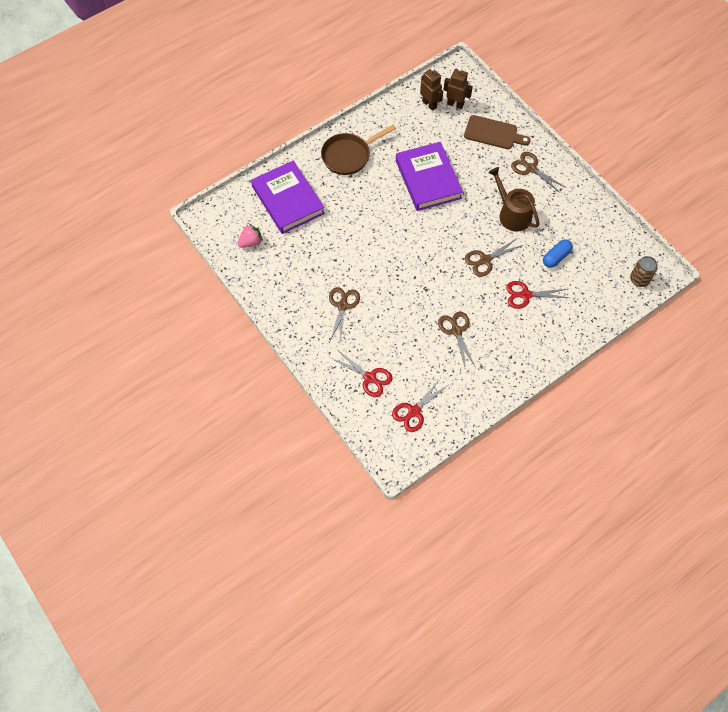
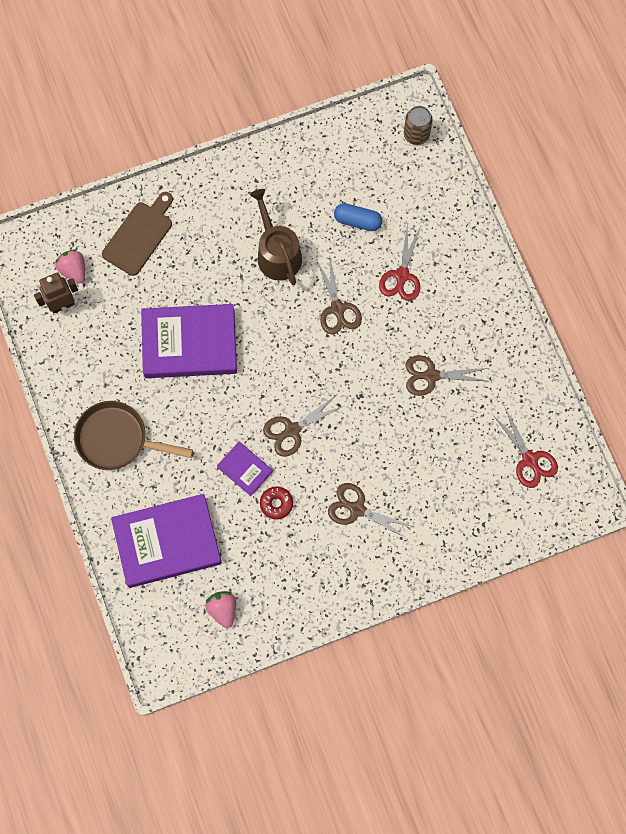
camera: 75 degrees left, 10 degrees up
(332, 256) = (276, 504): none -> red donut
(349, 156) = (117, 439): brown pan -> brown pan turned 120 degrees clockwise
(350, 232) = (245, 469): none -> purple book
(370, 378) = (470, 501): red scissors -> none
(455, 104) = (74, 270): brown robot -> pink strawberry
(512, 214) = (277, 253): brown watering can -> brown watering can turned 90 degrees clockwise
(530, 168) = (212, 206): brown scissors -> brown scissors (292, 430)
(556, 257) = (357, 221): blue capsule -> blue capsule turned 45 degrees counterclockwise

